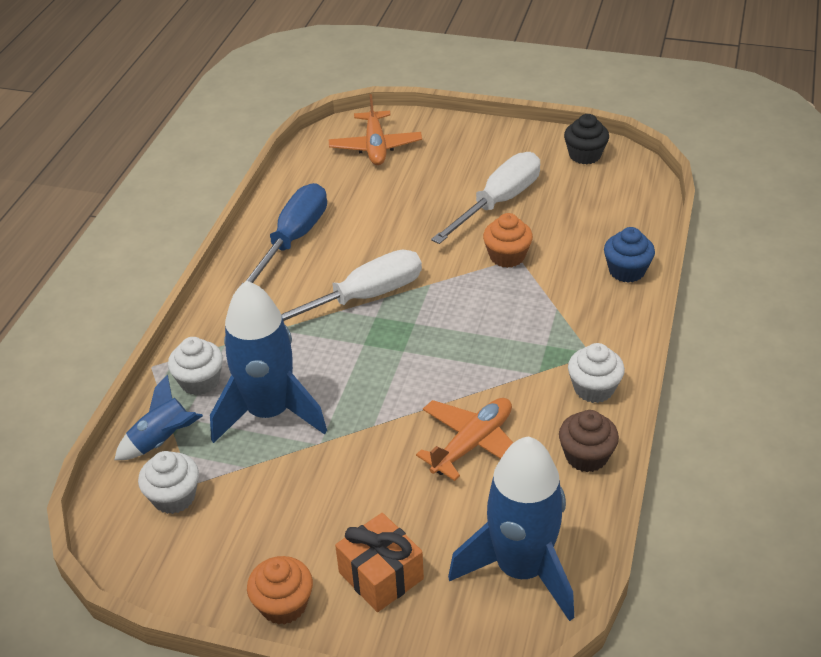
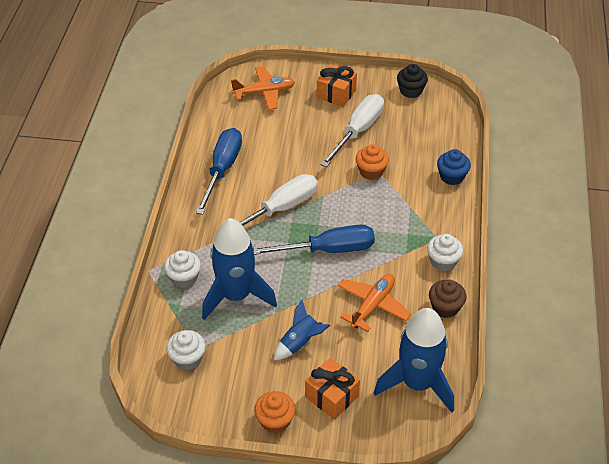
camera: 10 degrees left, 5 degrees up
(162, 440) = (169, 321): blue rocket -> blue rocket (300, 343)
(375, 146) = (264, 93): orange plane -> orange plane turned 90 degrees counterclockwise
(420, 358) = (327, 250): none -> blue screwdriver
(476, 153) = (336, 94): none -> orange gift

